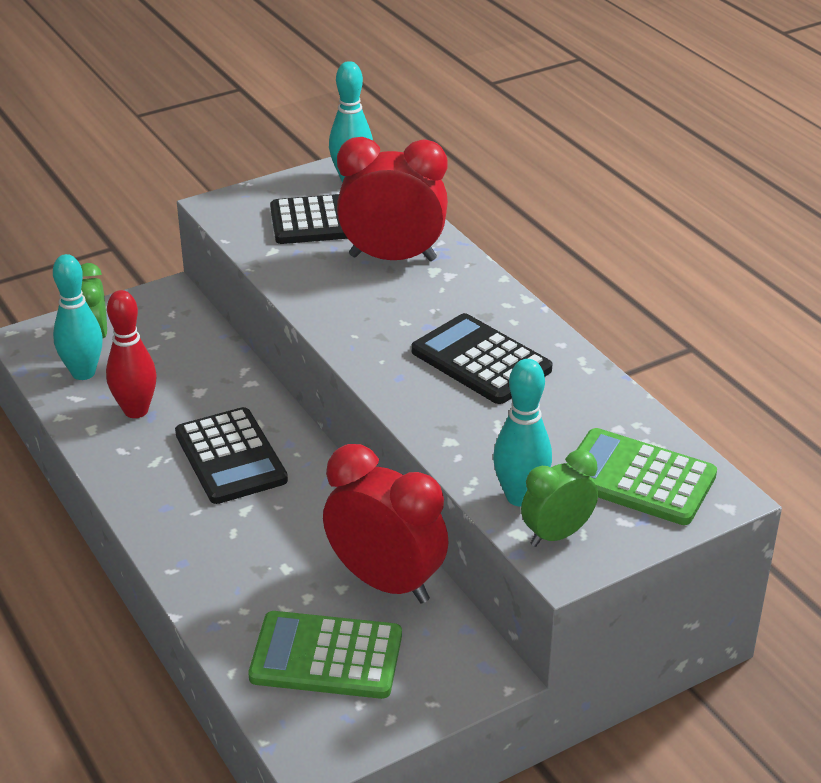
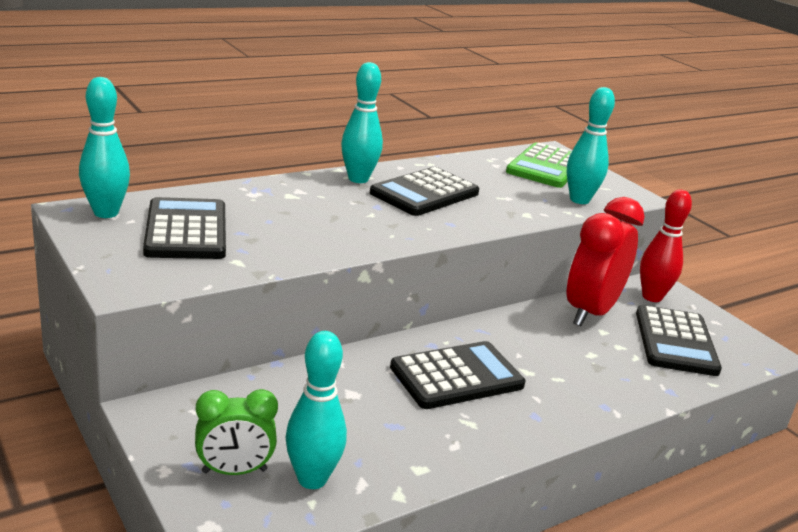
camera: 95 degrees left, 10 degrees down
(136, 411) = (386, 436): red bowling pin -> red bowling pin (652, 297)
(326, 656) = (675, 341): green calculator -> black calculator
(392, 258) = (266, 208): red clock -> none
(502, 312) = (358, 179): none -> turquoise bowling pin
(557, 535) = (611, 195): green clock -> none

